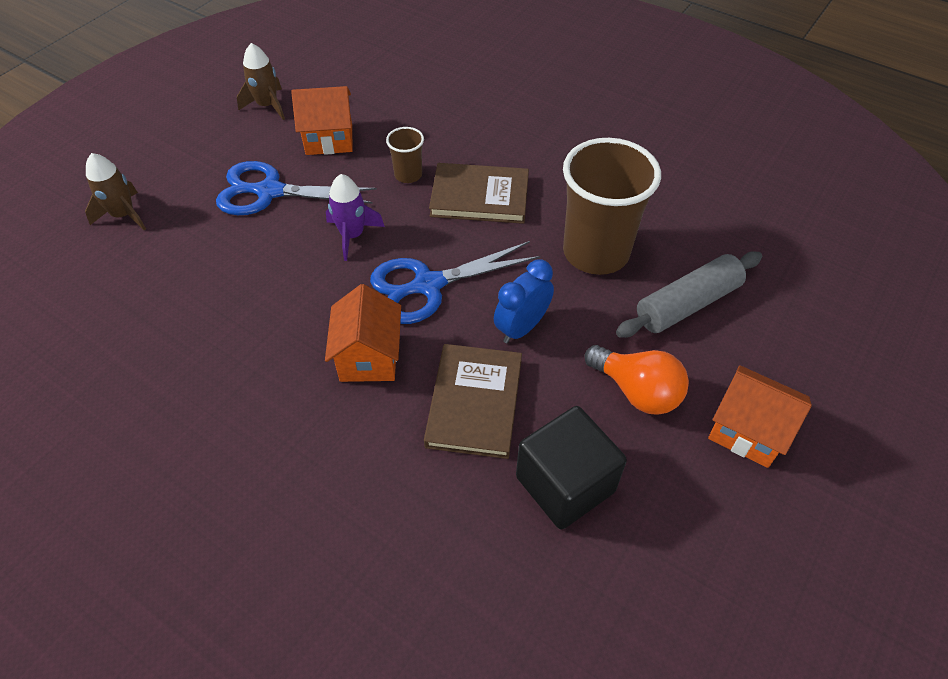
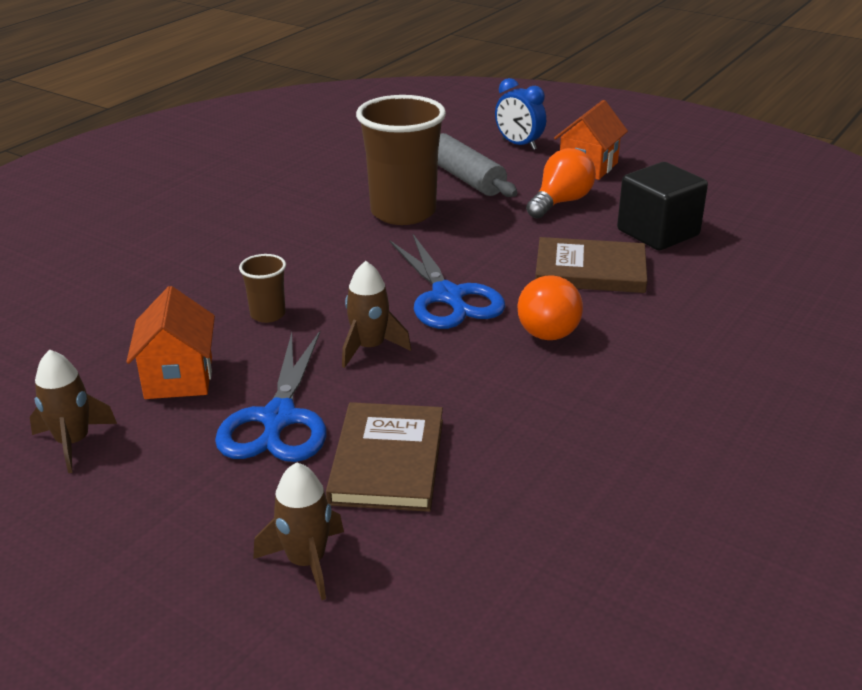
camera: 90 degrees left, 20 degrees down
(352, 235) = (369, 347): purple rocket -> brown rocket
(369, 357) = (548, 327): orange house -> orange light bulb
(479, 197) = (315, 269): brown book -> brown book (387, 461)
(521, 328) = (500, 248): blue clock -> blue clock (519, 144)

